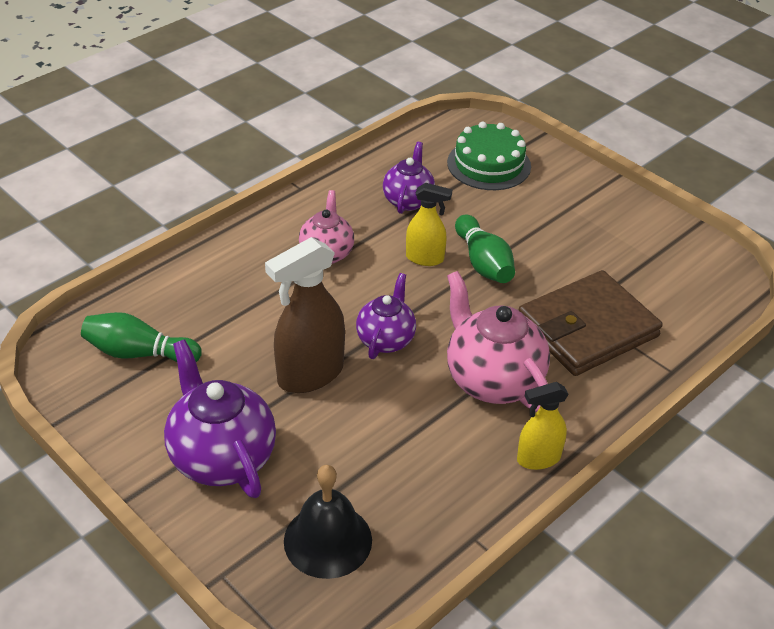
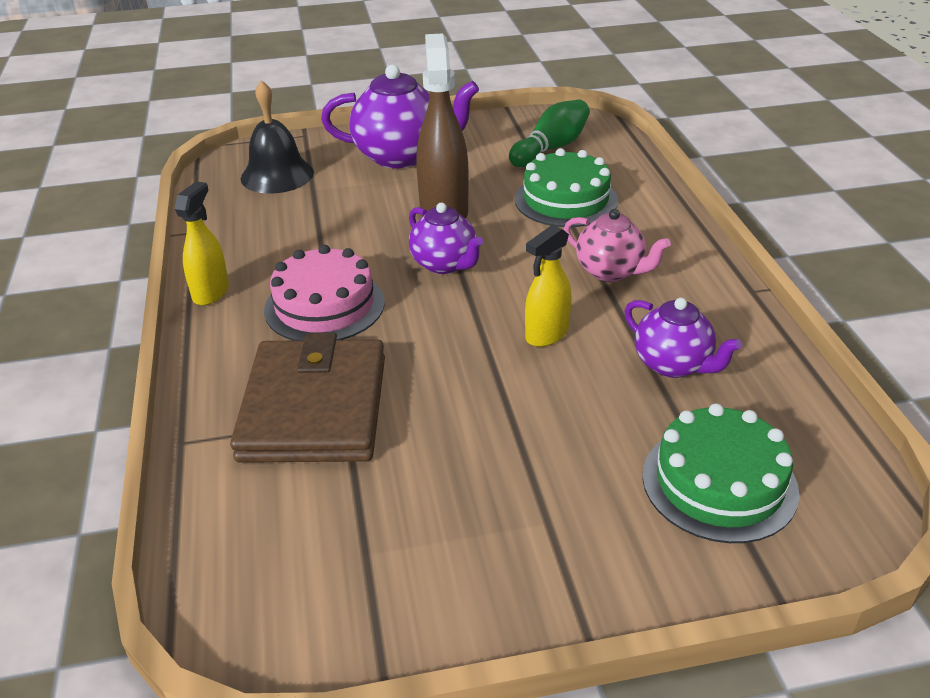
camera: 125 degrees right, 5 degrees down
(236, 309) = (566, 200): none -> green cake
(483, 263) = (500, 376): green bowling pin -> none
(492, 380) = (324, 306): pink teapot -> pink cake

